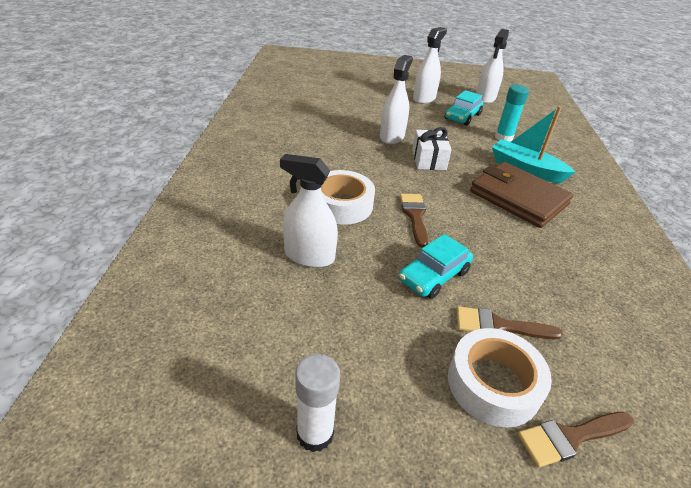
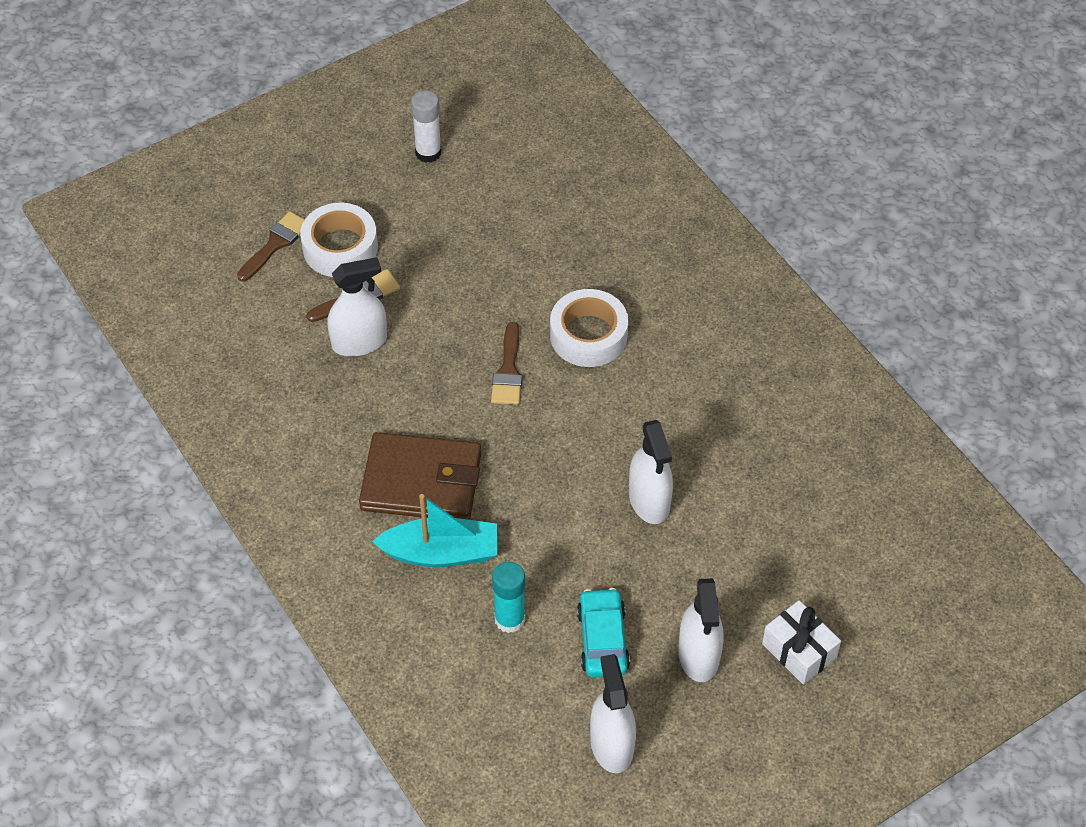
camera: 145 degrees right, 15 degrees up
(309, 256) = (555, 259): white spray bottle -> white spray bottle (359, 342)
(414, 216) = (508, 371): brown brush -> brown brush turned 45 degrees clockwise
(428, 160) = (566, 482): white gift -> white gift (799, 651)
(434, 276) = (439, 310): turquoise car -> none

